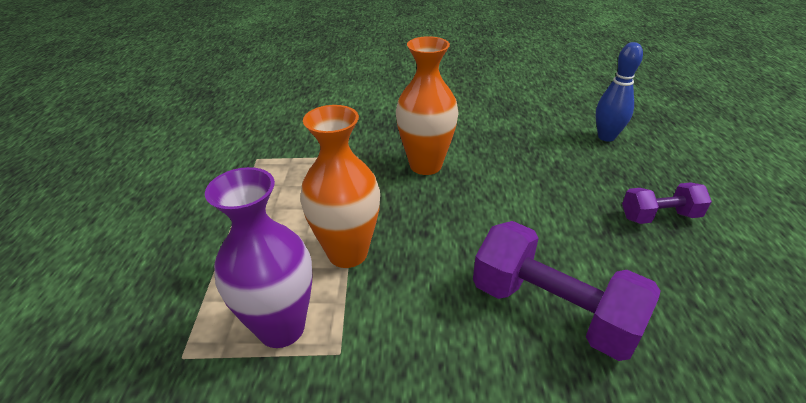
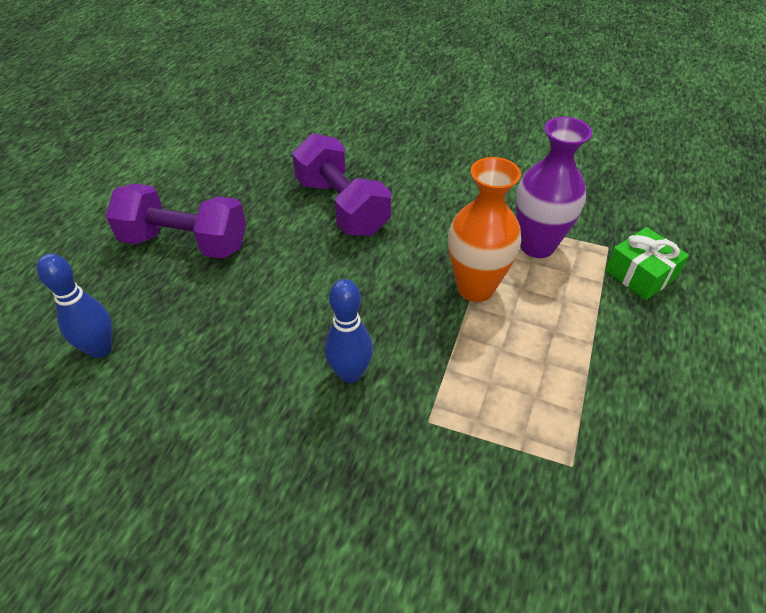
camera: 160 degrees left, 10 degrees up
(149, 325) = (640, 274): none -> green gift
(425, 165) = (350, 373): orange vase -> blue bowling pin
(659, 216) = (185, 243): purple dumbbell -> purple dumbbell, size x1.77

